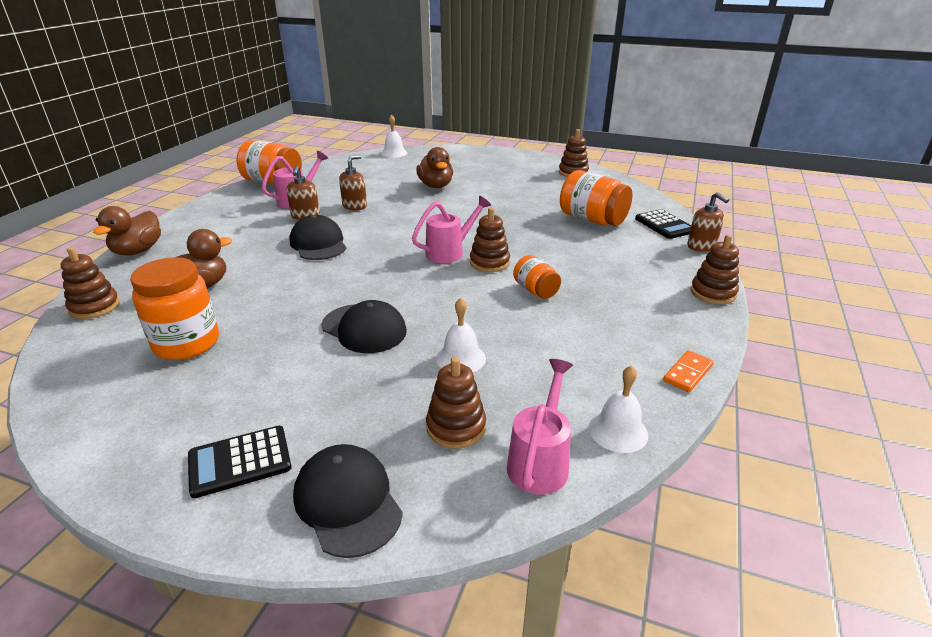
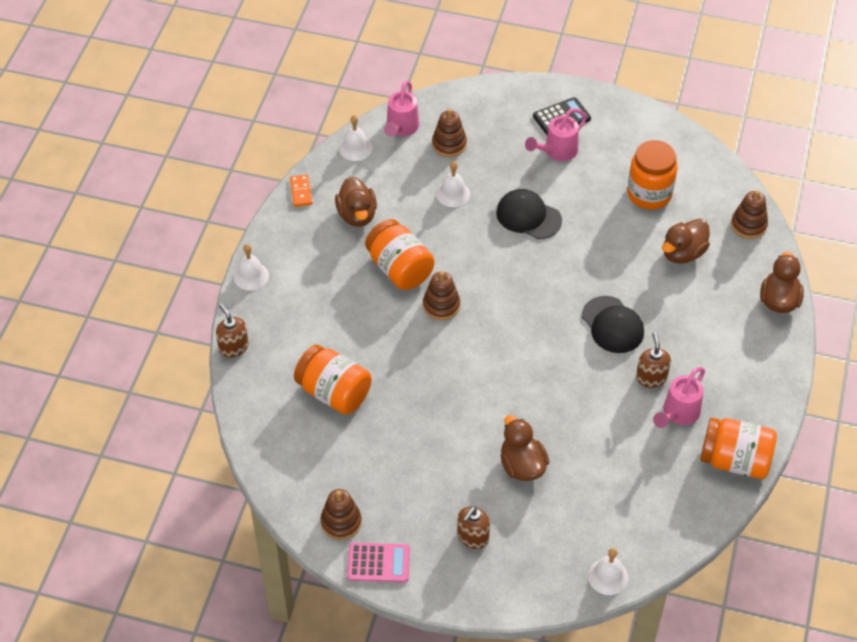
camera: 175 degrees right, 20 degrees up
(347, 502) = (497, 102): black cap -> none
(355, 206) = (605, 404): brown soap dispenser -> brown soap dispenser (472, 537)
(449, 252) = (480, 319): pink watering can -> pink watering can (557, 151)
(535, 290) = (399, 269): orange jar -> orange jar, size x1.75
(544, 161) = (378, 563): none -> pink calculator
(597, 342) = (357, 215): none -> brown duck
(664, 225) = (258, 386): black calculator -> none
(687, 373) = (301, 192): orange domino -> orange domino turned 45 degrees counterclockwise
(713, 293) = (251, 276): brown stacking toy -> white bell

